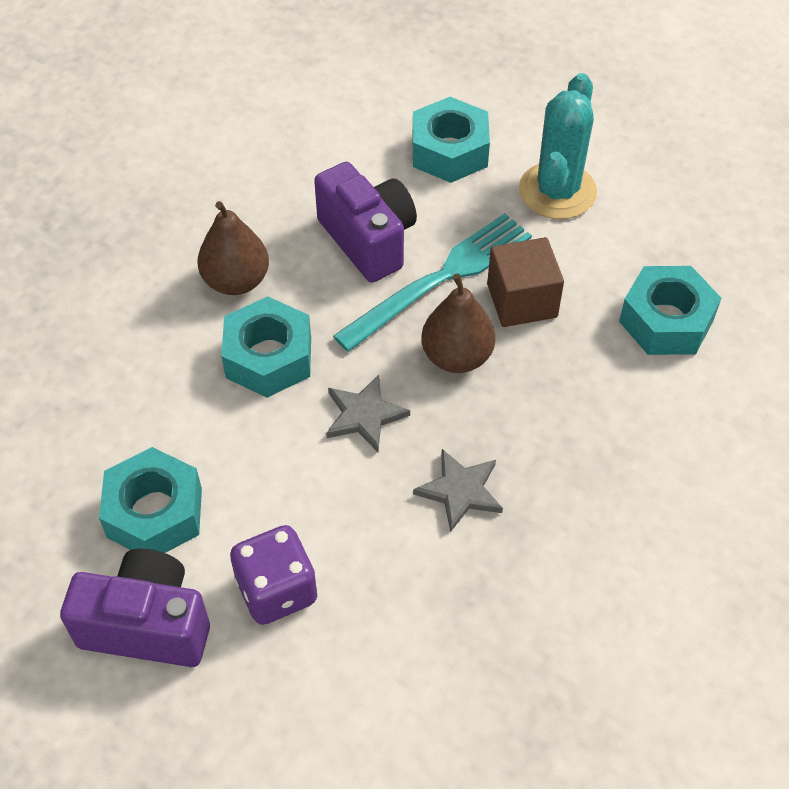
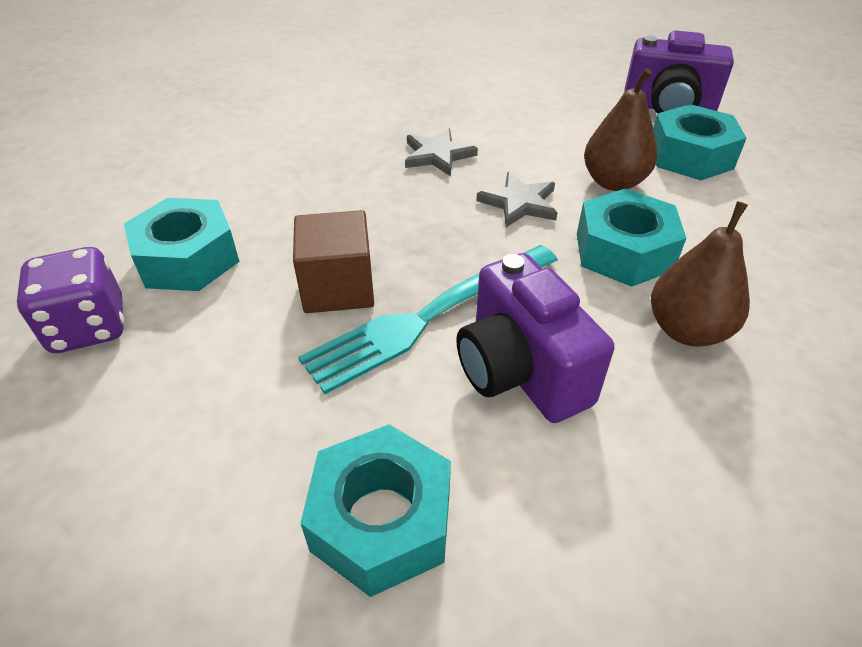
camera: 175 degrees left, 10 degrees down
(277, 590) = (580, 117): purple dice -> purple dice (89, 327)
(457, 356) = (423, 241): brown pear -> brown pear (613, 182)
(557, 191) = (232, 428): turquoise cactus -> none

